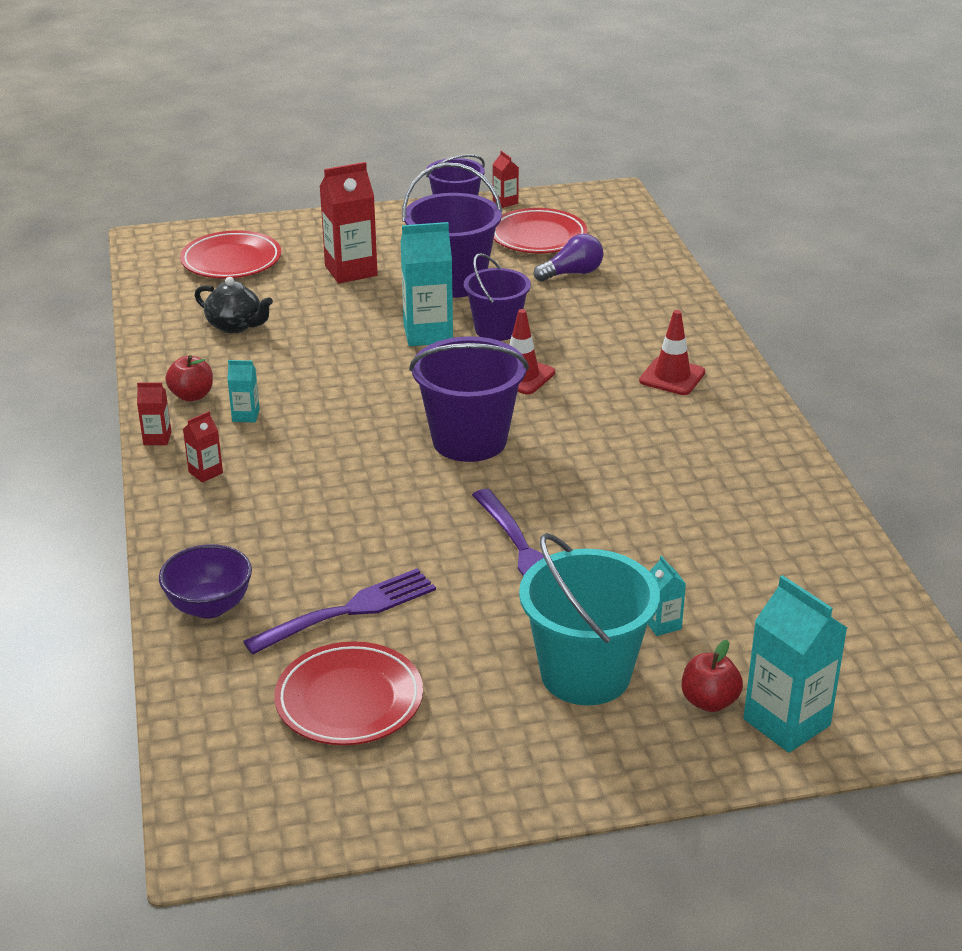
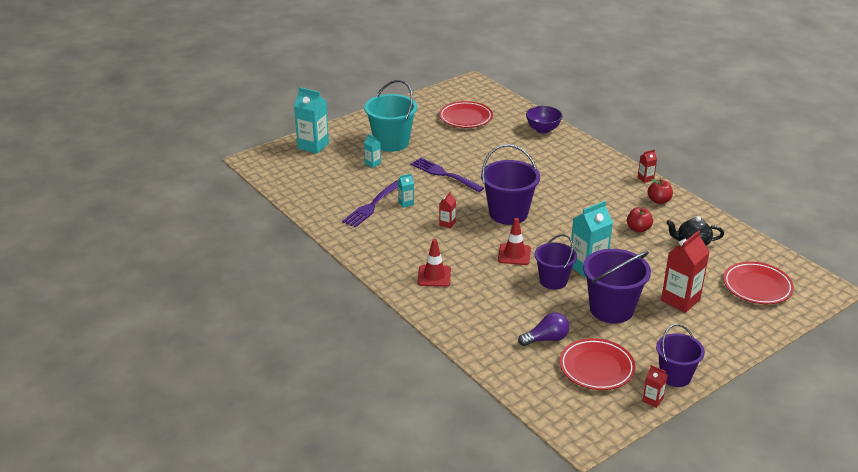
camera: 155 degrees right, 0 degrees up
(205, 472) = (605, 171): red carton -> red carton (447, 223)
(245, 415) = (622, 198): turquoise carton -> turquoise carton (406, 203)
(348, 611) = (492, 140): purple fork -> purple fork (372, 205)
(572, 273) = (546, 339): purple light bulb -> purple light bulb turned 150 degrees counterclockwise
(709, 701) = (343, 145): red apple -> red apple (638, 229)

